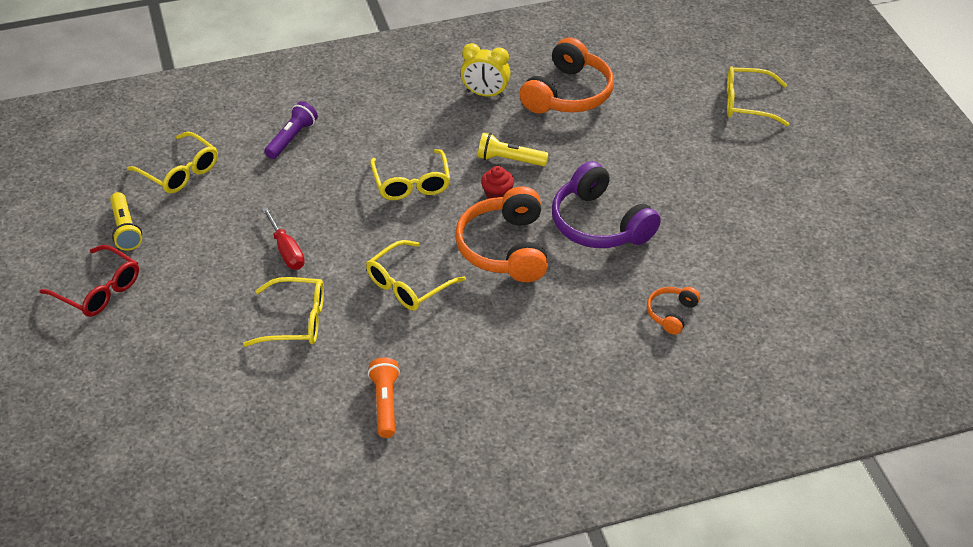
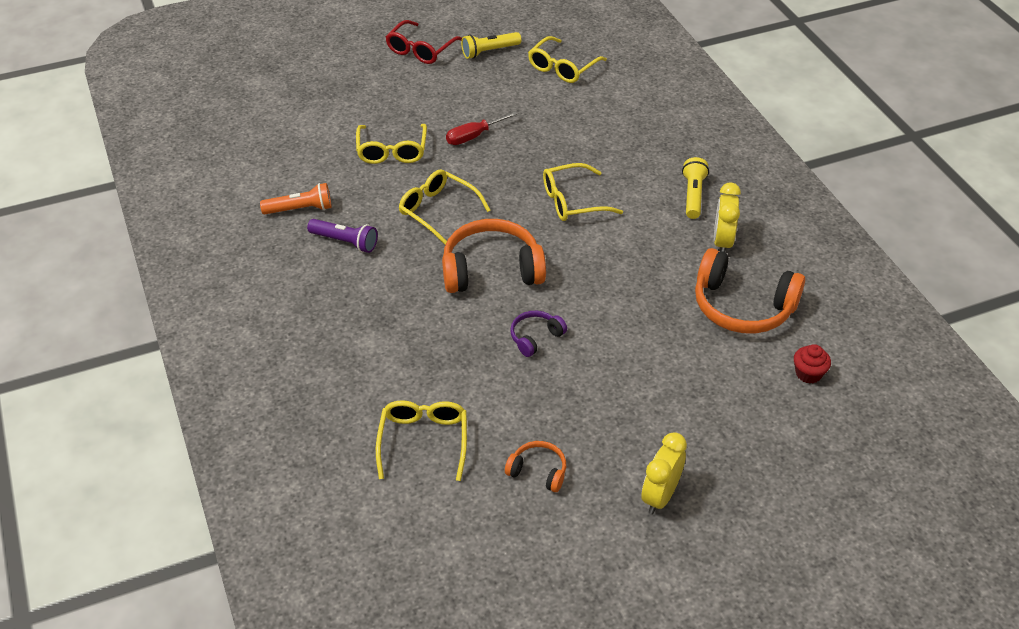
camera: 85 degrees right, 0 degrees up
(292, 138) = (620, 122): purple flashlight -> purple flashlight (345, 242)
(497, 194) = (567, 260): red cupcake -> red cupcake (808, 373)
(509, 160) = (621, 266): yellow flashlight -> yellow flashlight (693, 195)
(600, 223) = (535, 337): purple headphones -> purple headphones, size x0.50
(671, 314) = (409, 395): orange headphones -> orange headphones (538, 471)
(747, 103) = (773, 471): yellow glasses -> yellow glasses (423, 441)
(776, 166) = (660, 496): none -> yellow clock

